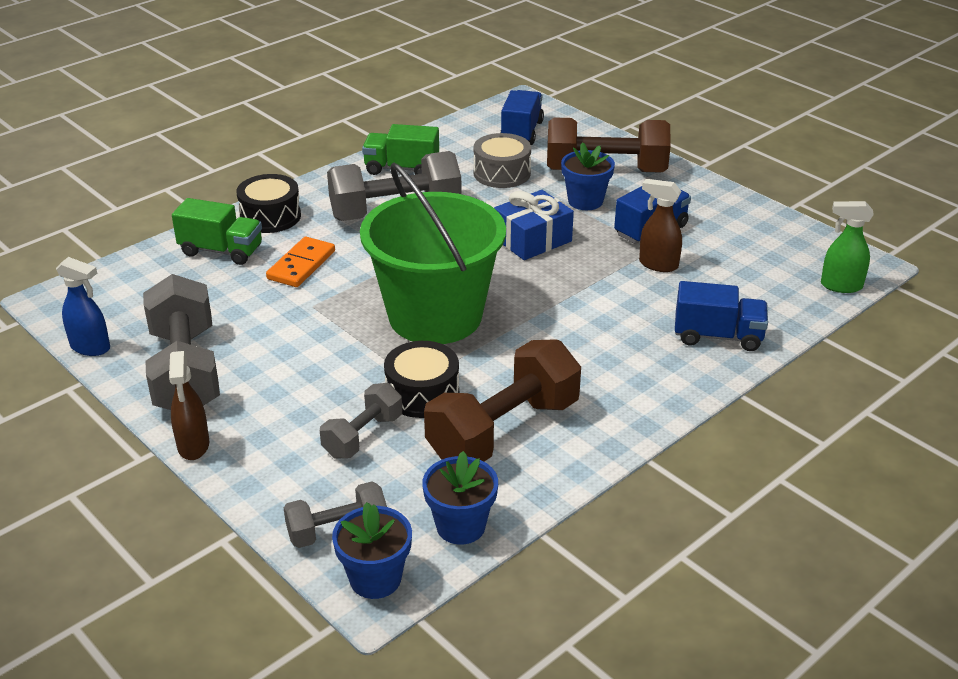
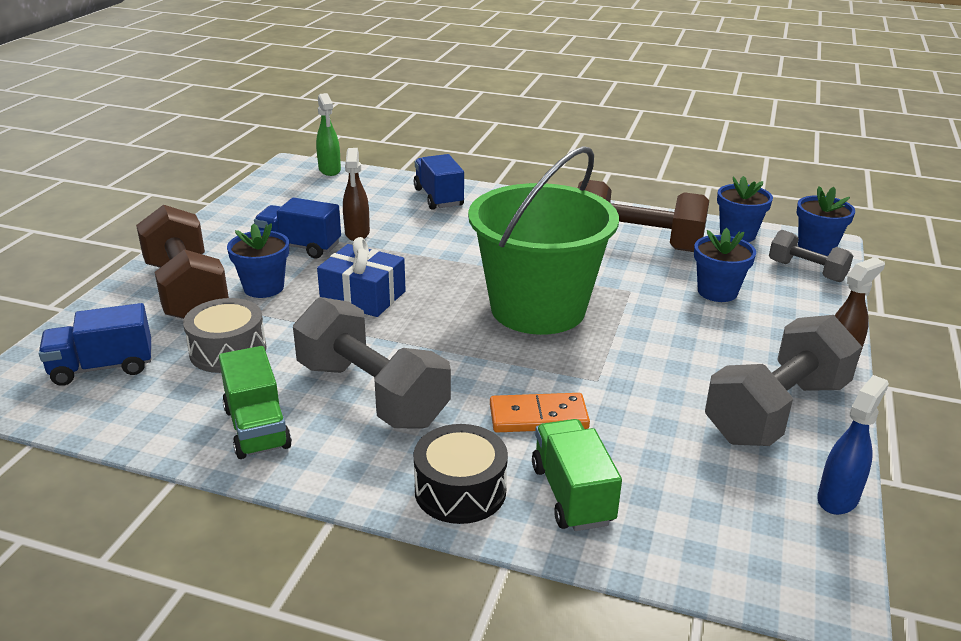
camera: 120 degrees left, 5 degrees down
(91, 347) = (838, 498): blue spray bottle -> blue spray bottle turned 45 degrees clockwise
(363, 436) = (717, 292): grey dumbbell -> blue flower pot
(422, 393) = (641, 283): black drum -> none

